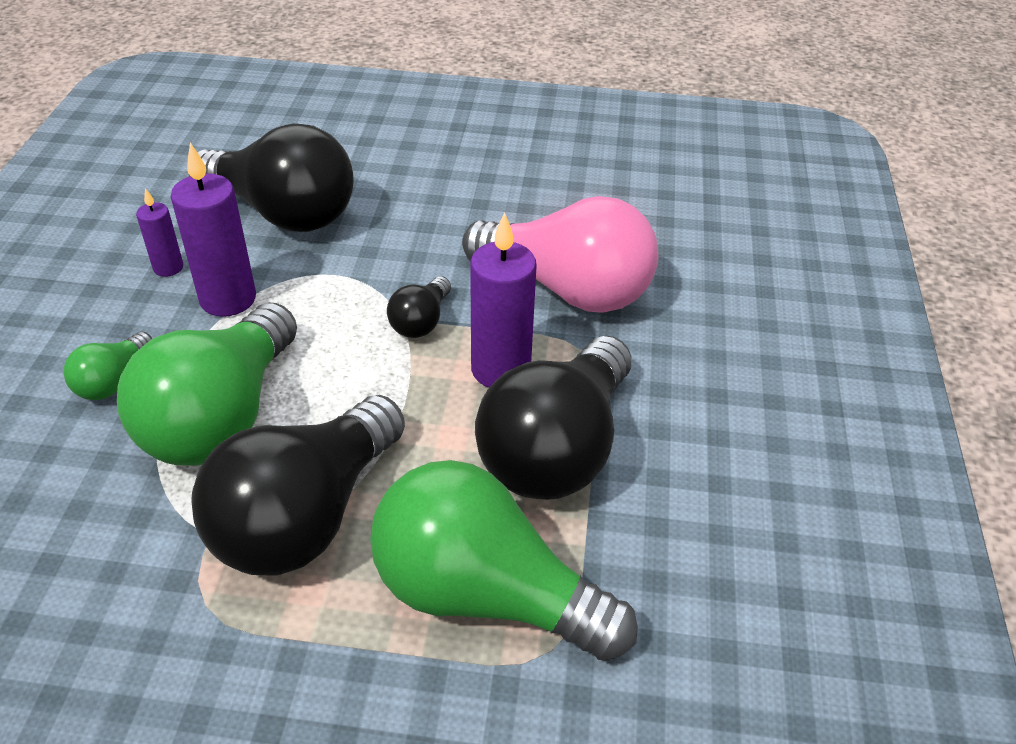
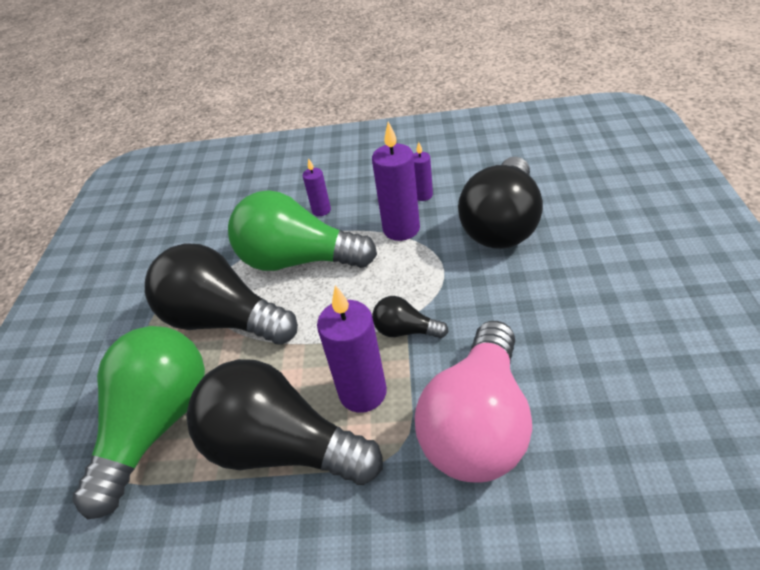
camera: 90 degrees right, 0 degrees up
(113, 381) = (321, 210): green light bulb -> purple candle

